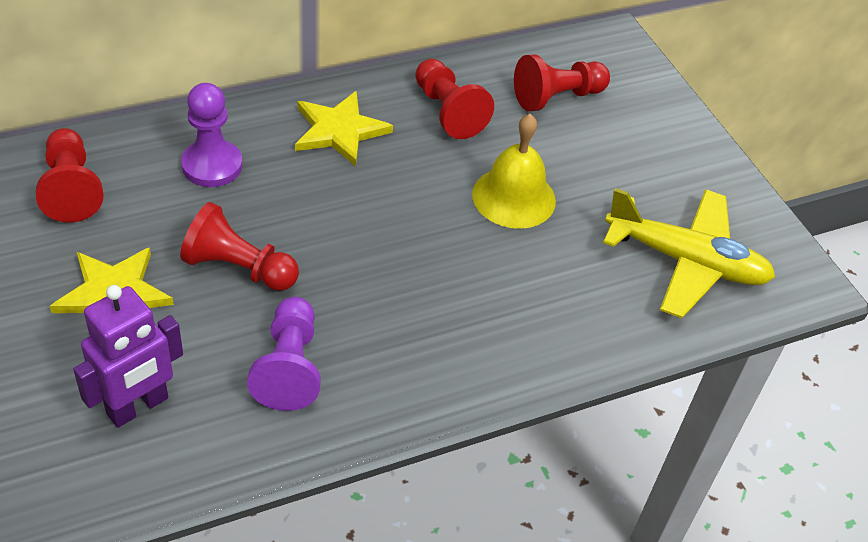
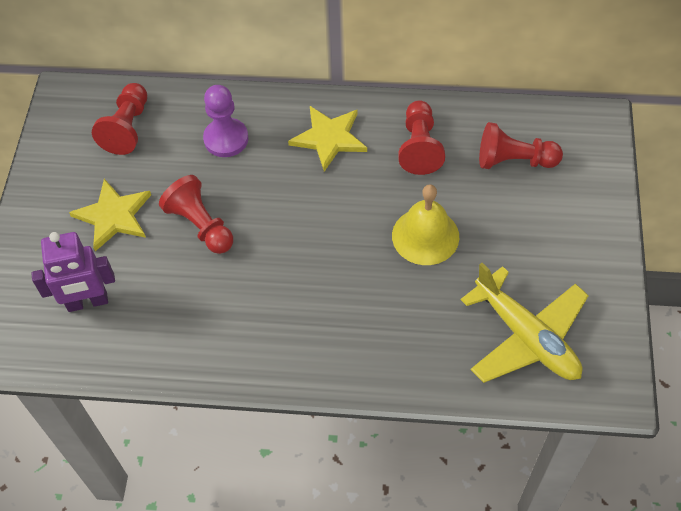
camera: 35 degrees right, 10 degrees up
(289, 367) = (193, 311): purple pawn -> none

